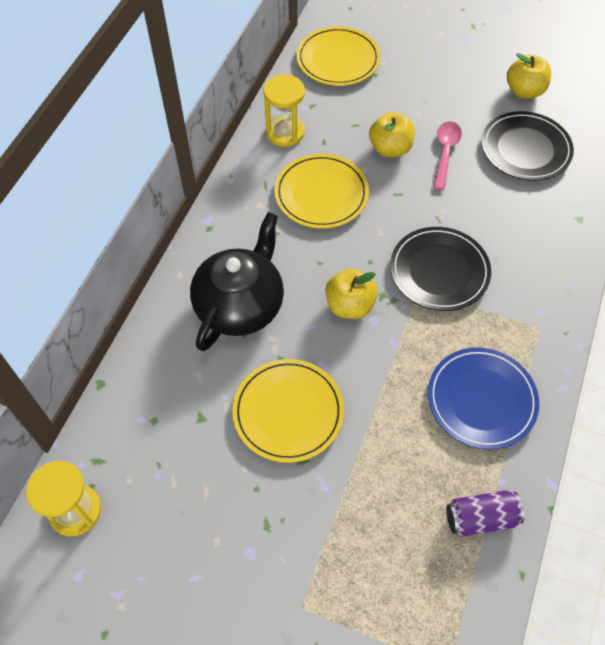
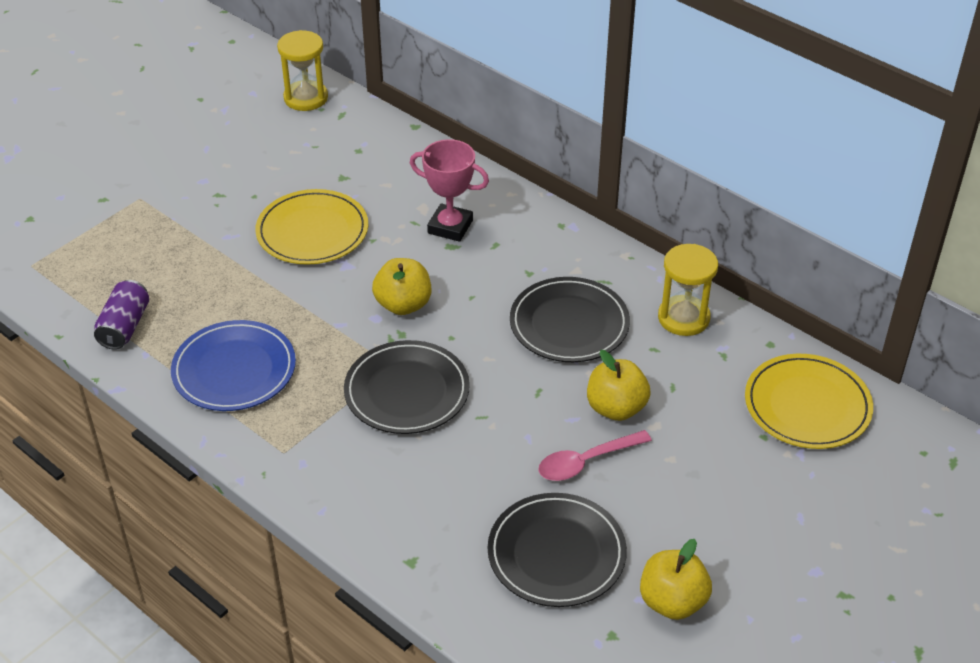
camera: 110 degrees right, 15 degrees down
(240, 304) = (450, 227): black teapot -> pink trophy
(321, 194) = (569, 324): yellow plate -> black plate
(445, 153) = (586, 462): pink spoon -> pink spoon turned 120 degrees clockwise

